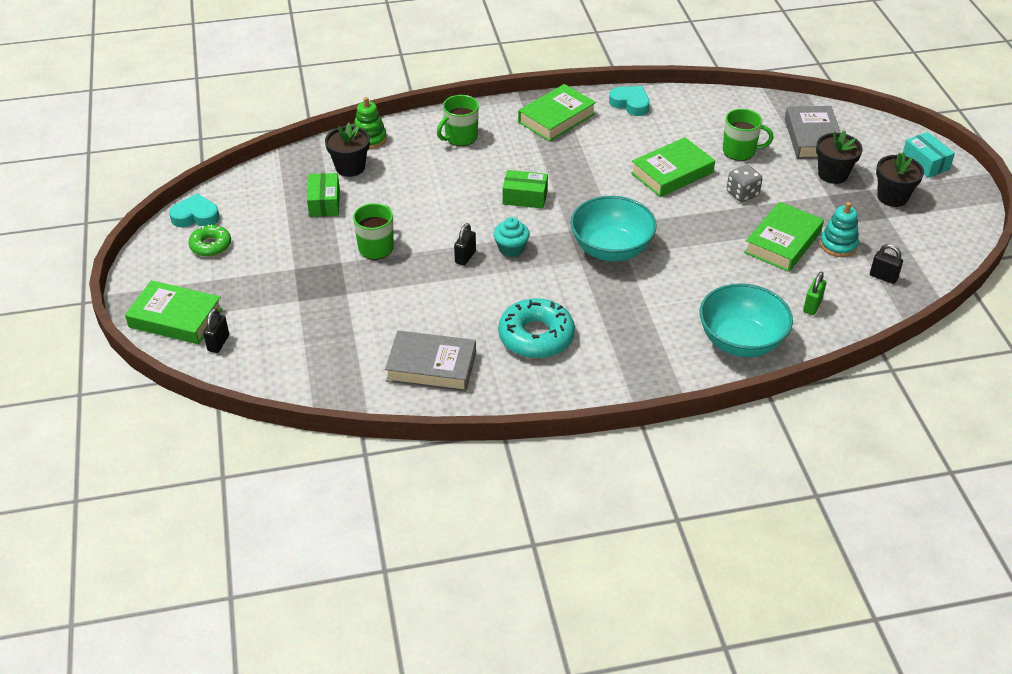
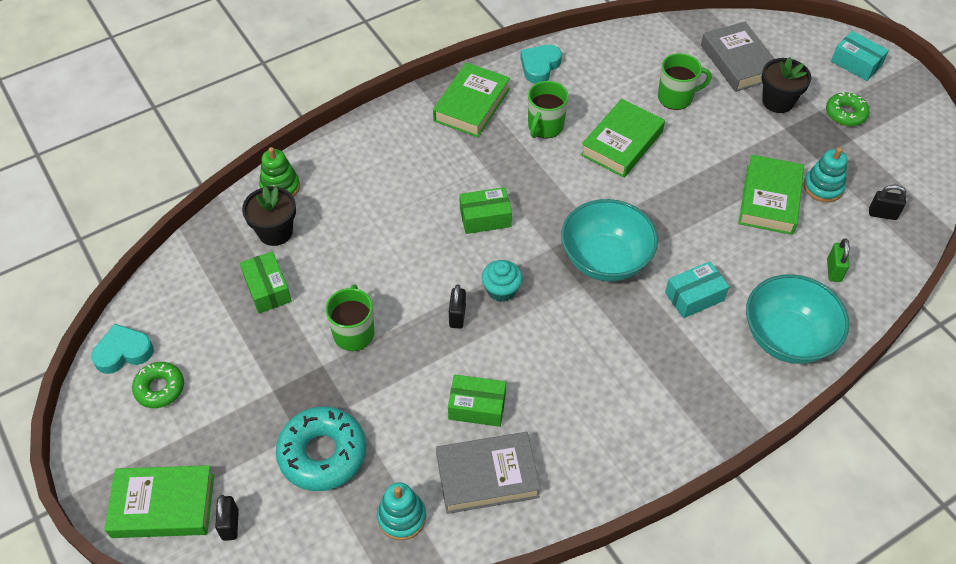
camera: 20 degrees left, 10 degrees up
(350, 374) = (402, 517): none -> turquoise stacking toy
(448, 320) = (477, 407): none -> green box
(460, 137) = (380, 158): green mug -> green mug (545, 127)
(536, 336) = (580, 398): turquoise donut -> turquoise donut (322, 454)
(630, 104) = (539, 66): turquoise heart -> turquoise heart turned 75 degrees counterclockwise
(674, 293) = (694, 296): none -> turquoise box
(742, 194) = (703, 150): grey dice -> none
(892, 197) = (845, 114): black flower pot -> green donut

